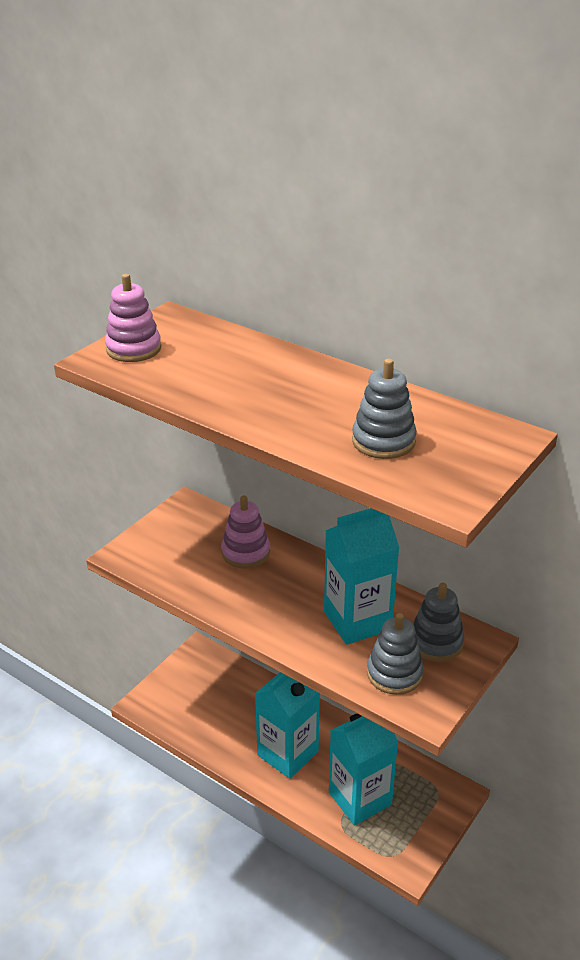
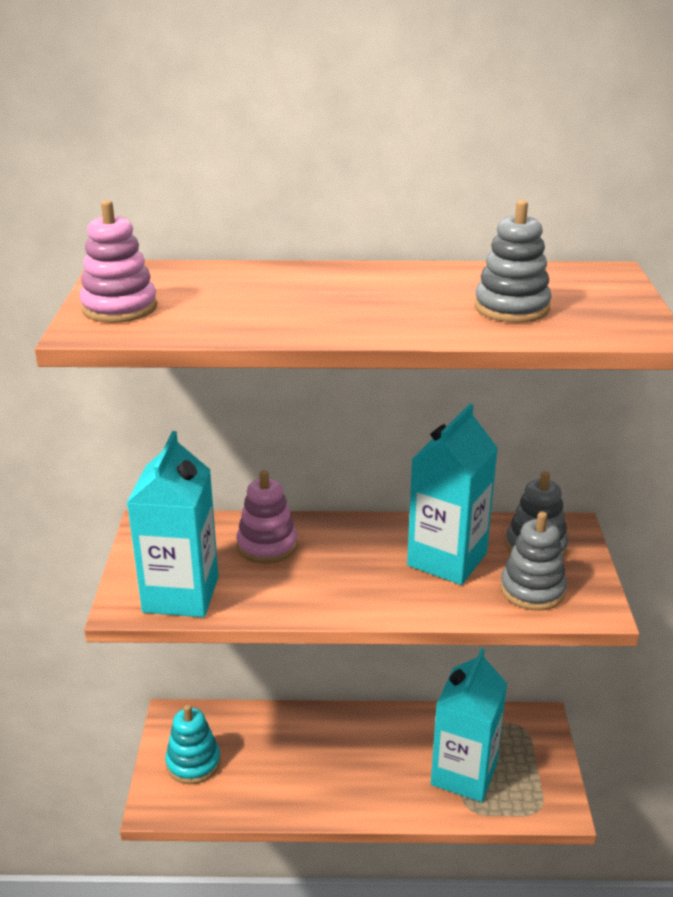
camera: 35 degrees left, 5 degrees down
(187, 689) = (193, 763): none -> turquoise stacking toy
(287, 753) = (358, 770): turquoise carton -> turquoise carton (181, 594)

